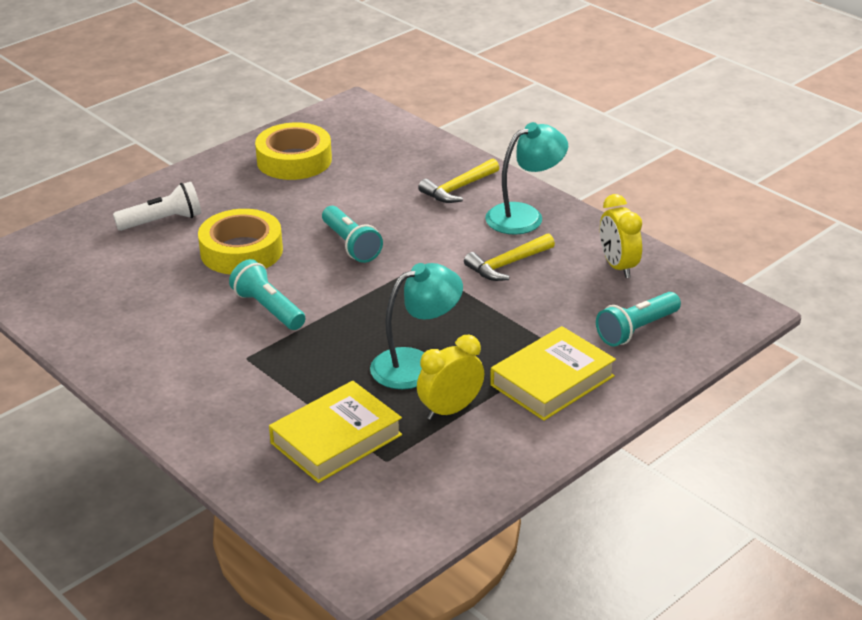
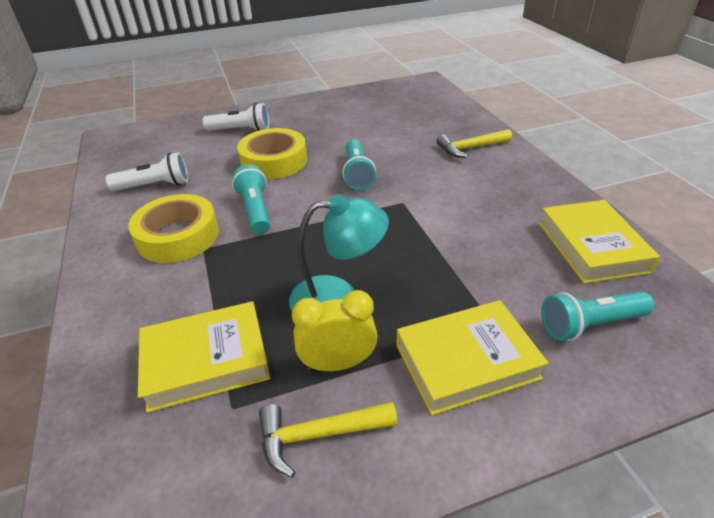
camera: 25 degrees right, 5 degrees up
(121, 310) = (154, 186): none -> white flashlight
(294, 160) = (360, 108): yellow tape -> yellow tape (178, 236)
(507, 265) = (480, 219): yellow hammer -> yellow hammer (318, 435)
(524, 216) = (517, 180): turquoise lamp -> none
(618, 266) = (591, 247): yellow clock -> yellow book

